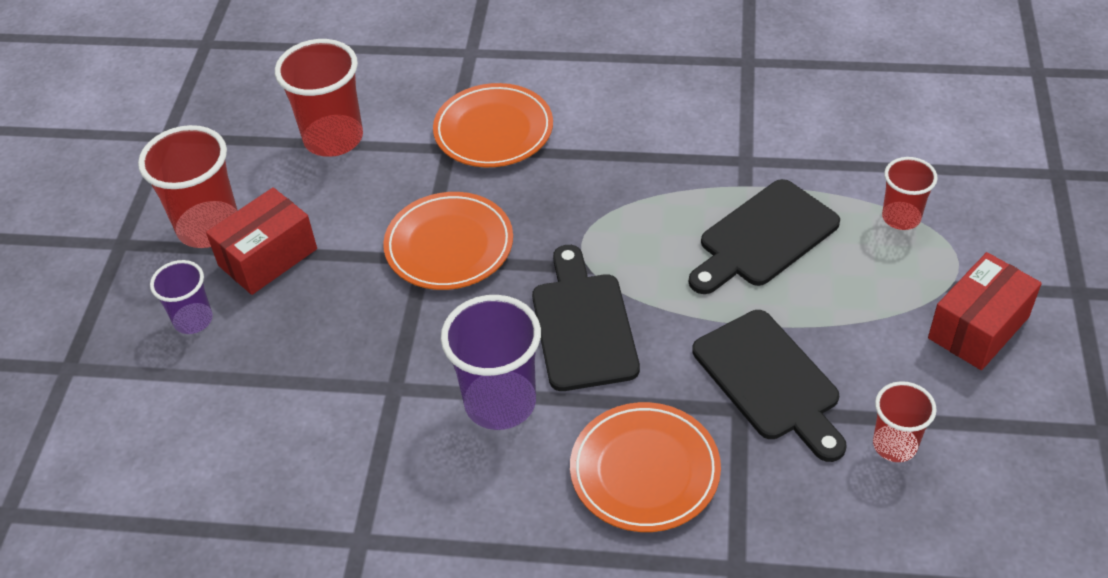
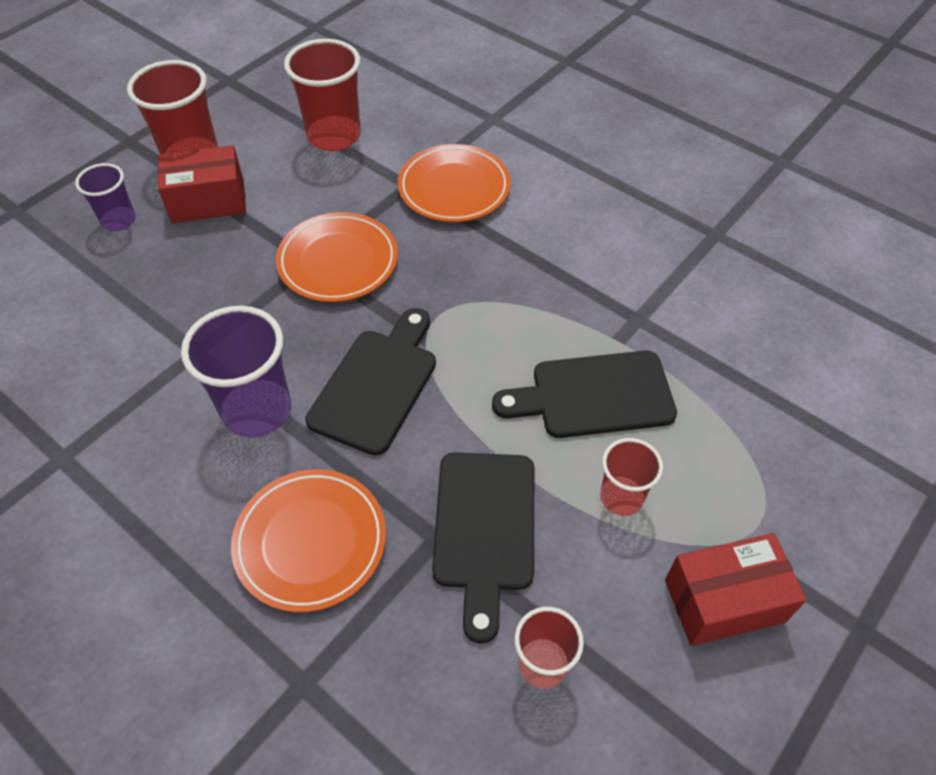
camera: 30 degrees right, 5 degrees up
(901, 217) = (738, 448): red cup -> red cup (621, 497)

